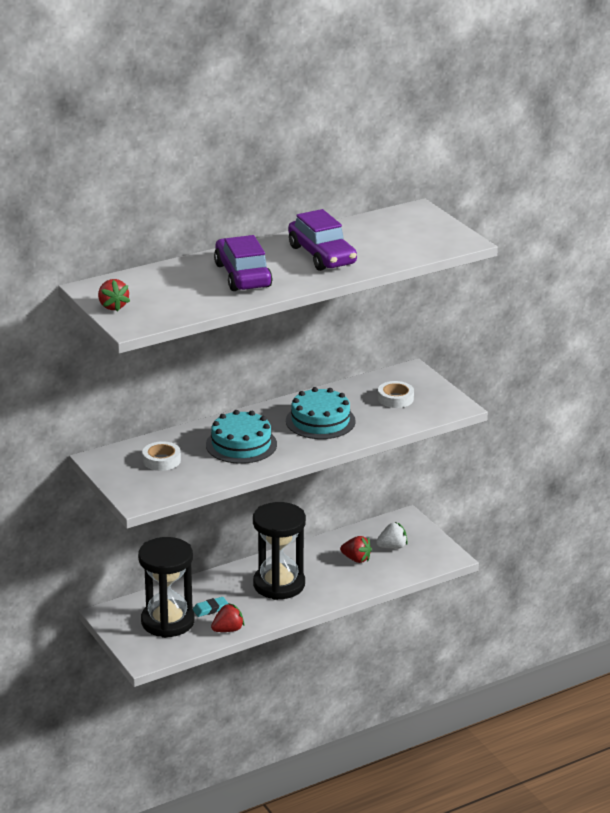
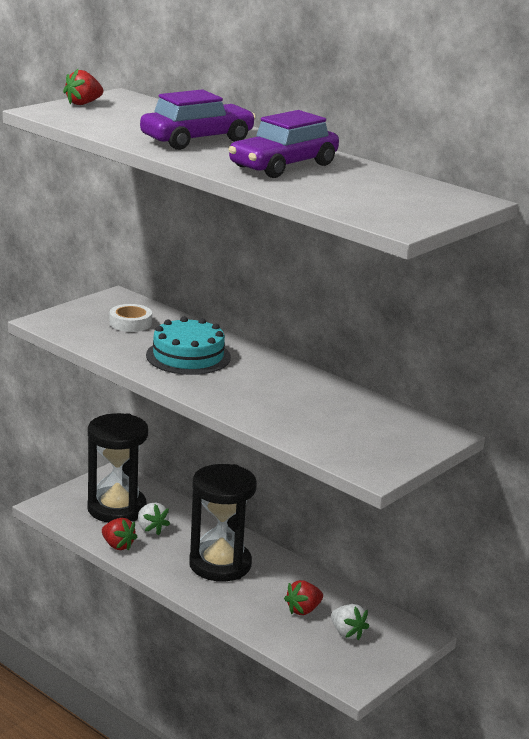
camera: 70 degrees right, 5 degrees down
(210, 609) = (151, 529): turquoise eraser -> white strawberry
(320, 421) = (271, 392): turquoise cake -> none
(356, 559) = (303, 610): red strawberry -> red strawberry turned 45 degrees clockwise
(395, 398) = (362, 430): white tape -> none

